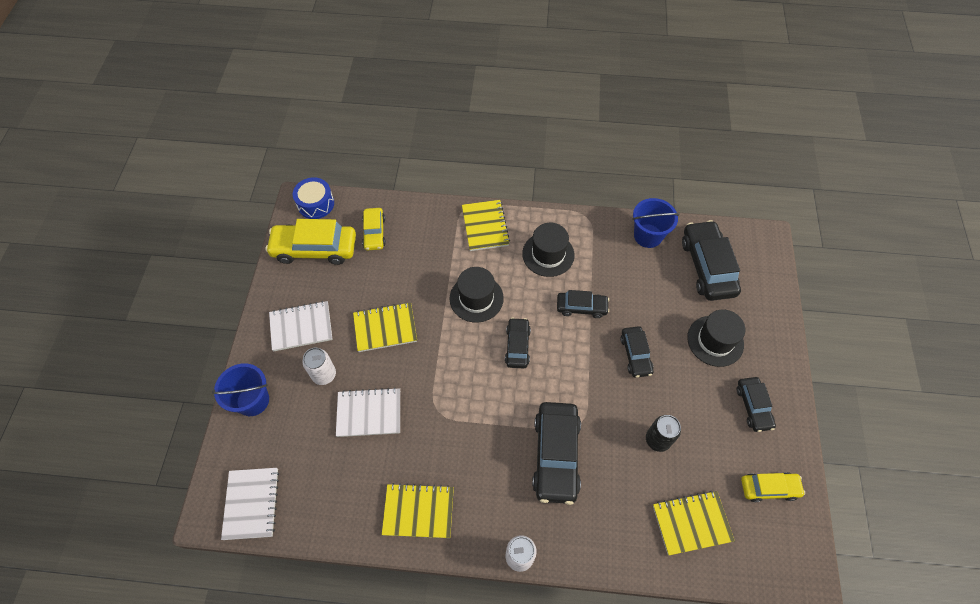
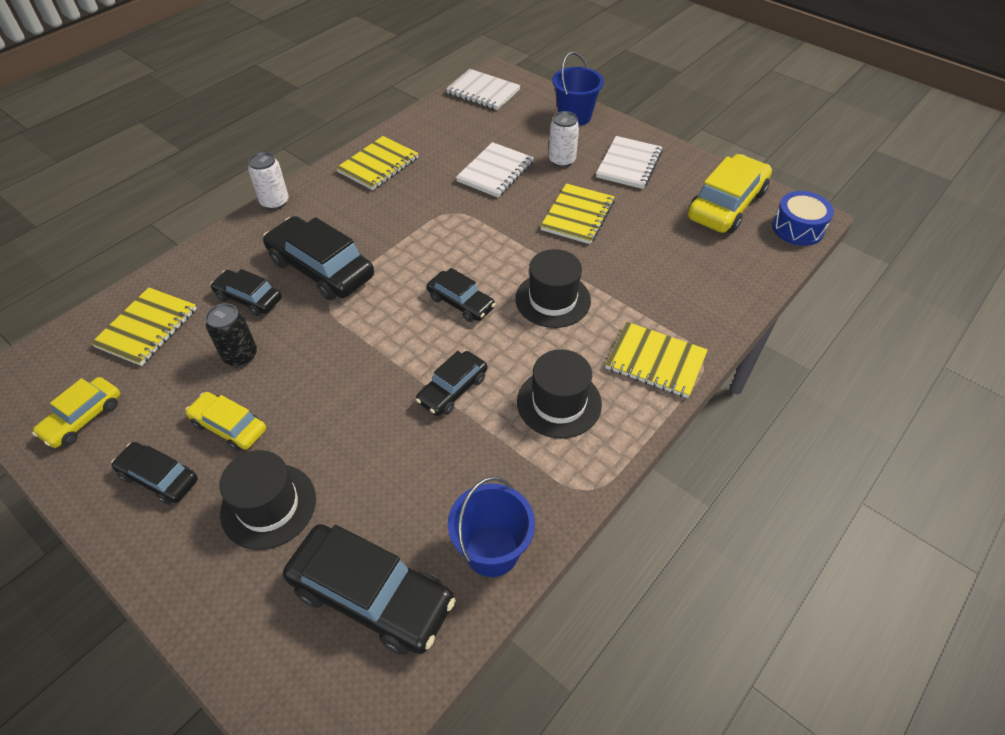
camera: 125 degrees right, 10 degrees down
(374, 233) = (718, 257): yellow car -> yellow car (229, 426)
(635, 354) = (343, 402): black car -> black car (249, 298)

